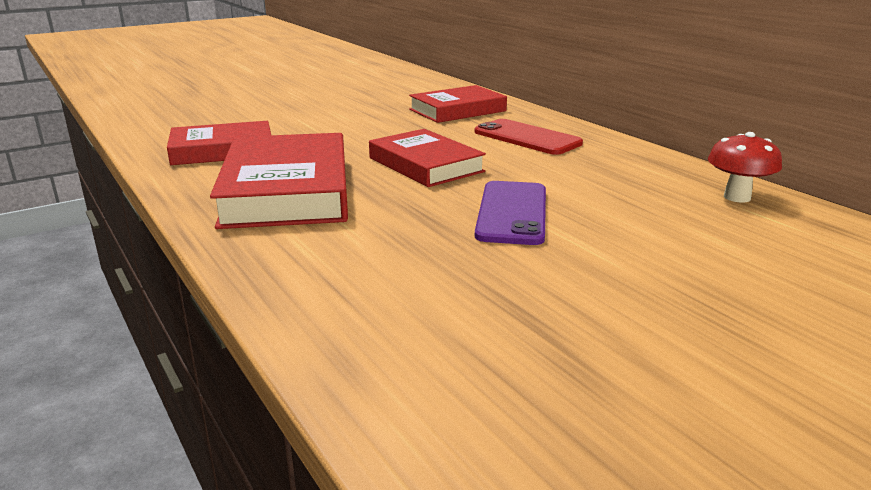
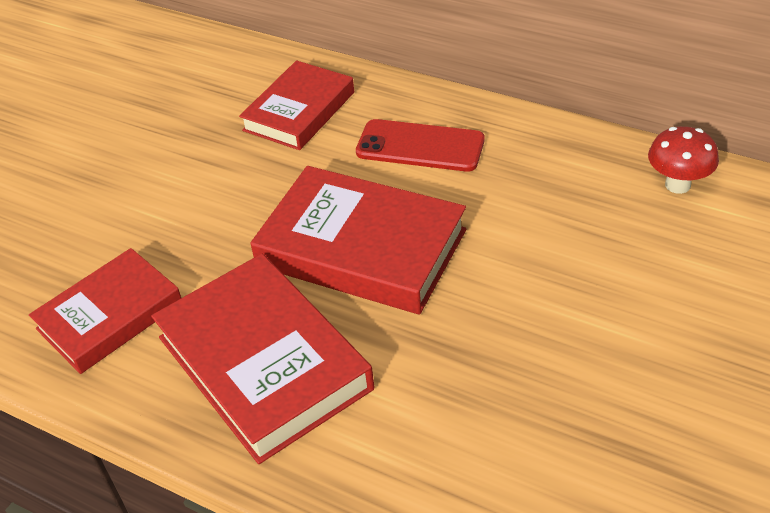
camera: 25 degrees left, 20 degrees up
(425, 165) = (361, 248): red book -> red book, size x1.52
(512, 213) = (510, 301): purple phone -> none

